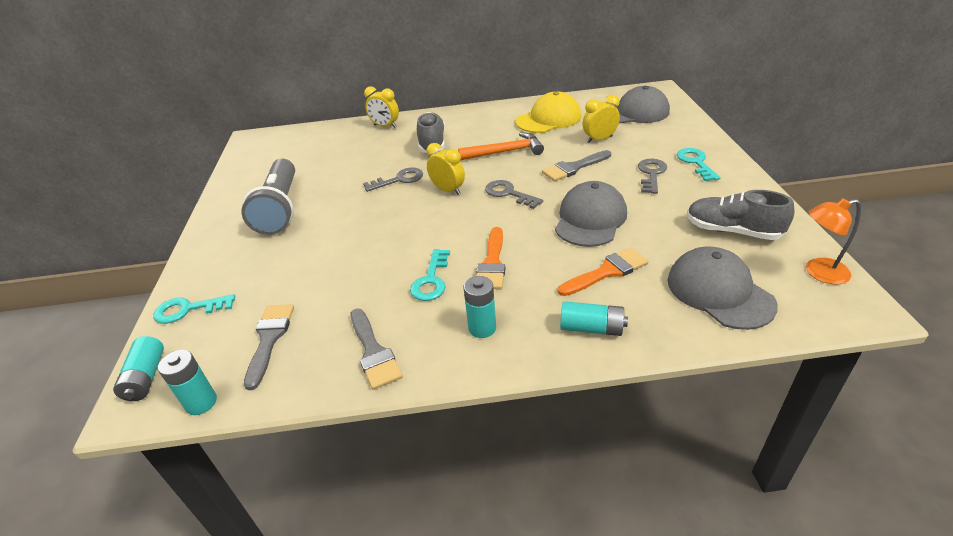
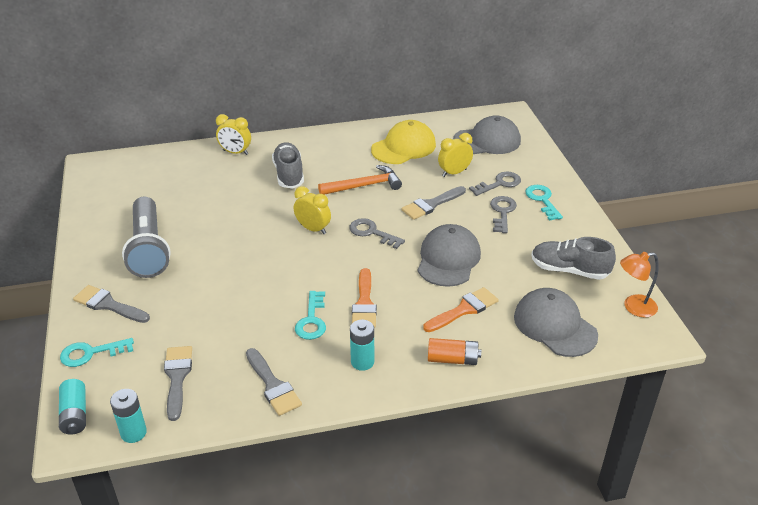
camera: 10 degrees left, 0 degrees up
(223, 261) = (108, 305): none -> grey brush
(399, 180) = (262, 217): grey key -> grey key (499, 184)
(592, 328) = (452, 359): turquoise battery -> orange battery

